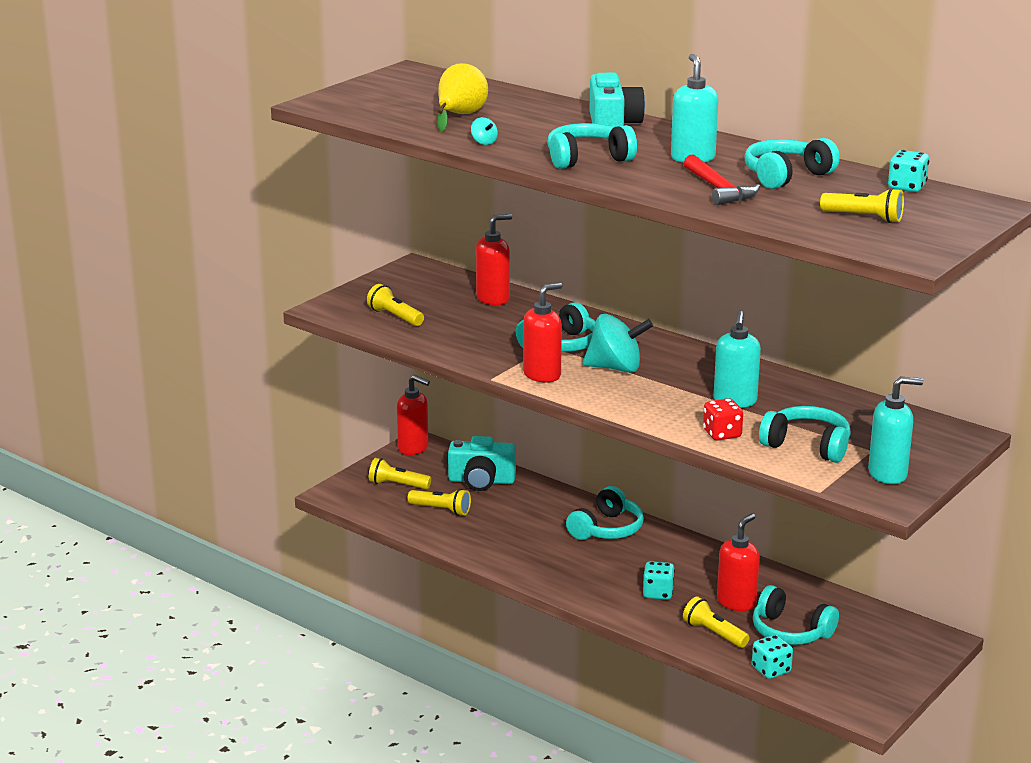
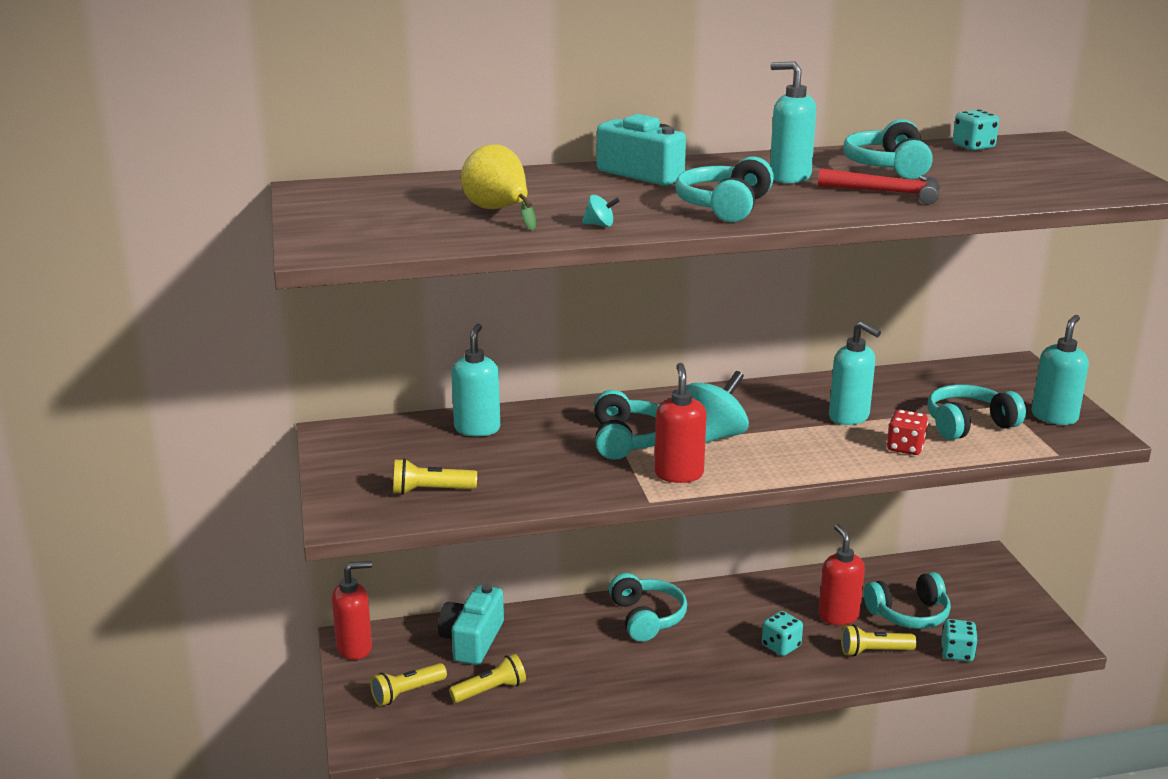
camera: 50 degrees left, 0 degrees up
(481, 481) = (472, 640): turquoise camera -> turquoise camera turned 150 degrees clockwise
(493, 299) = (477, 429): red soap dispenser -> turquoise soap dispenser
(864, 217) = (1030, 176): yellow flashlight -> none

